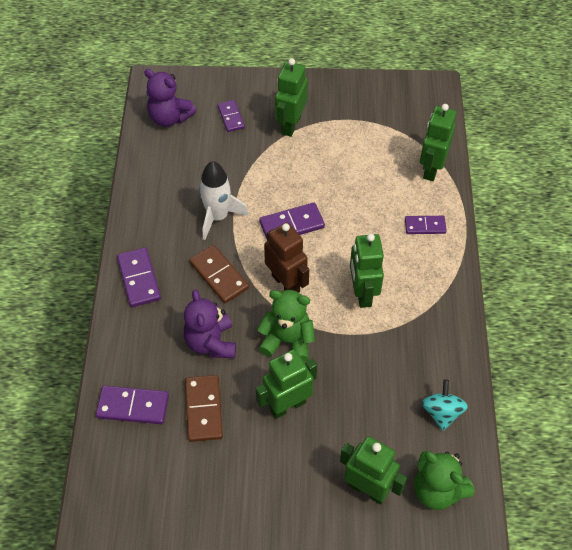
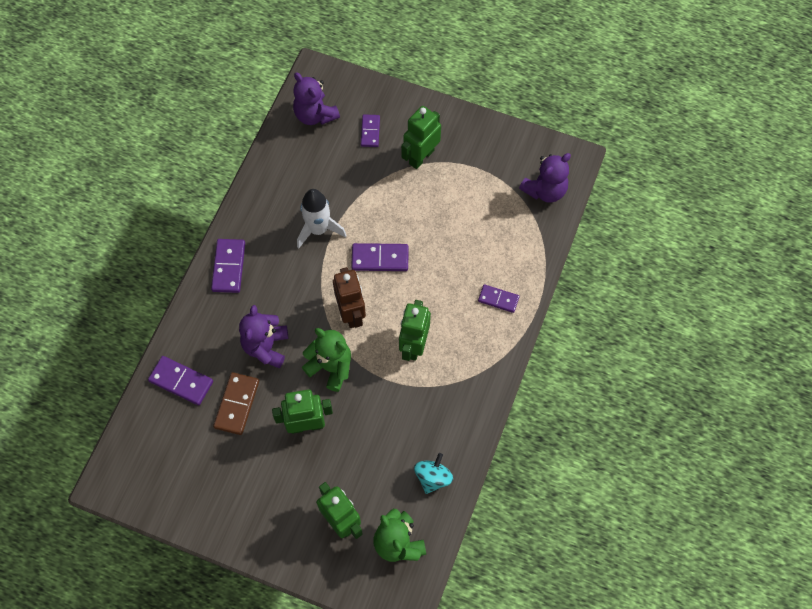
camera: 20 degrees right, 10 degrees up
(219, 275) = (297, 286): brown domino -> none
(421, 120) = (545, 190): none -> purple teddy bear
(431, 169) = (531, 244): green robot -> none

